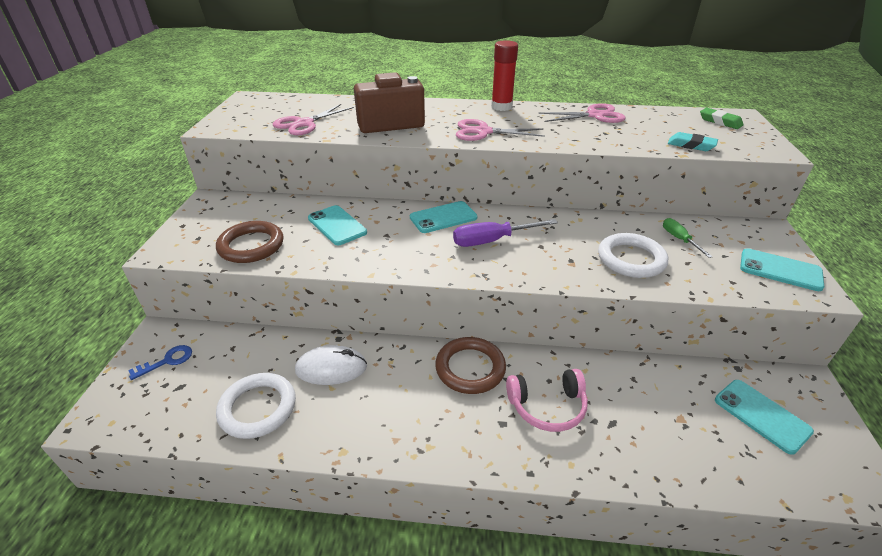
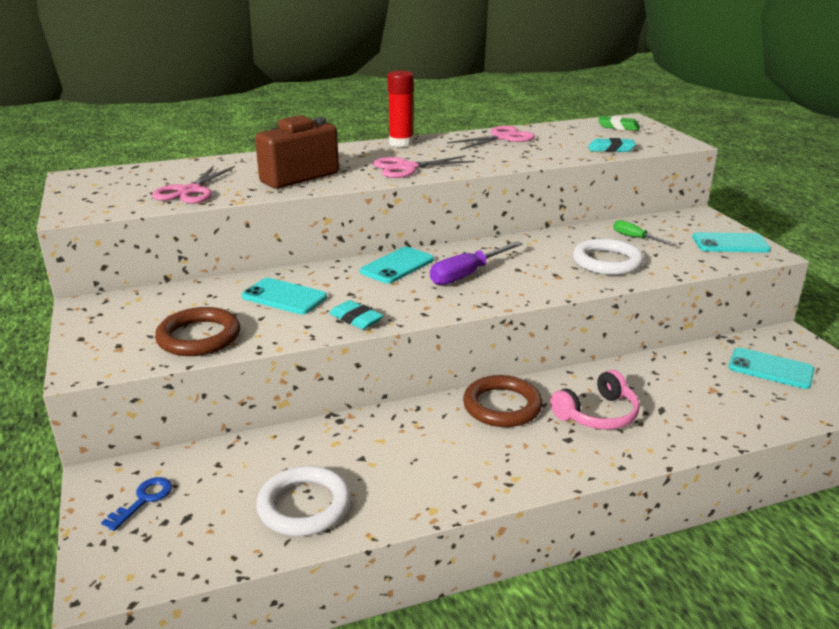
camera: 25 degrees left, 10 degrees down
(331, 368) = (356, 448): white mouse -> none
(370, 261) = (356, 319): none -> turquoise eraser

